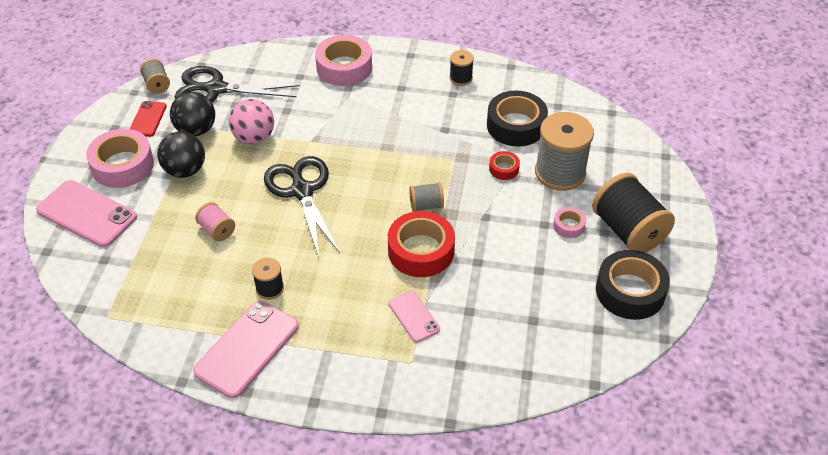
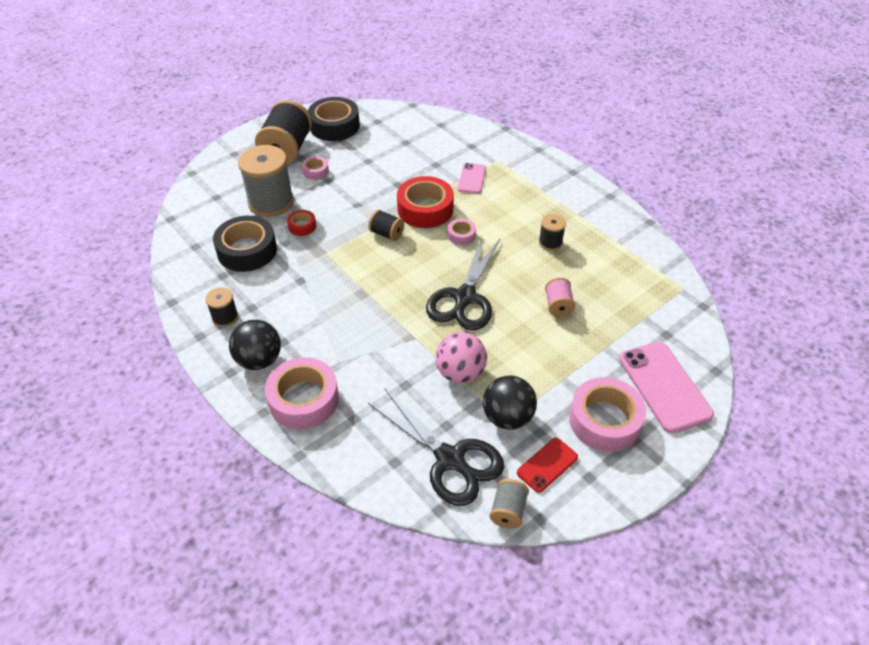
camera: 140 degrees left, 0 degrees up
(185, 170) = (548, 377): black ball -> black ball (259, 360)
(247, 348) = (594, 217): pink phone -> none
(360, 245) = (461, 235): none -> pink tape
(426, 205) = (386, 234): grey spool -> black spool

